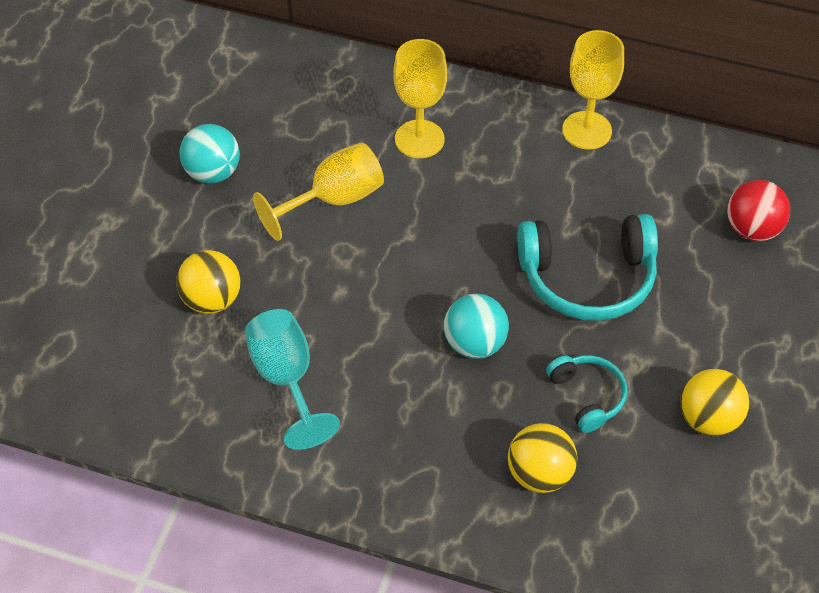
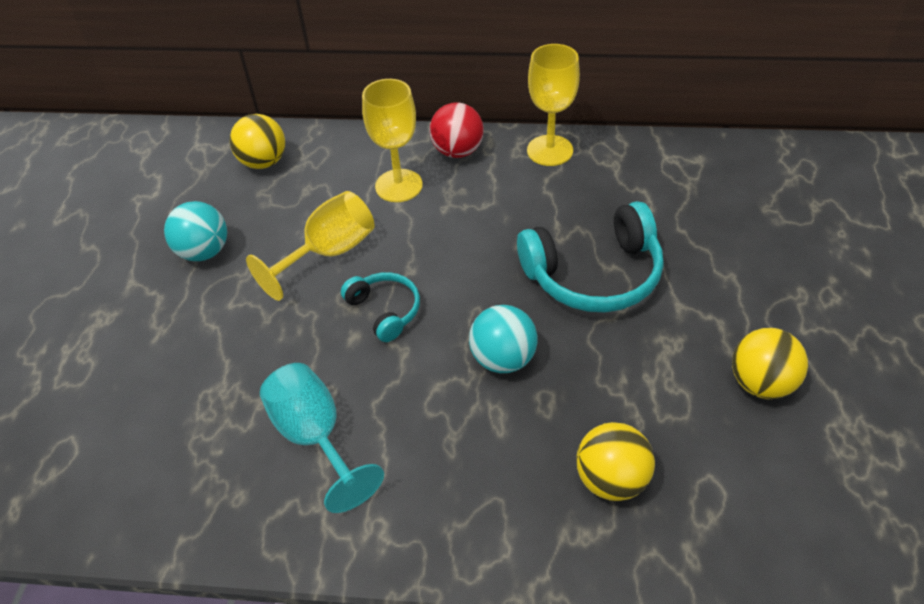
camera: 10 degrees left, 5 degrees down
(212, 300) = (221, 372): yellow ball -> yellow ball (263, 162)
(587, 396) = (632, 387): turquoise headphones -> turquoise headphones (385, 311)
(752, 229) = (729, 202): red ball -> red ball (457, 151)

